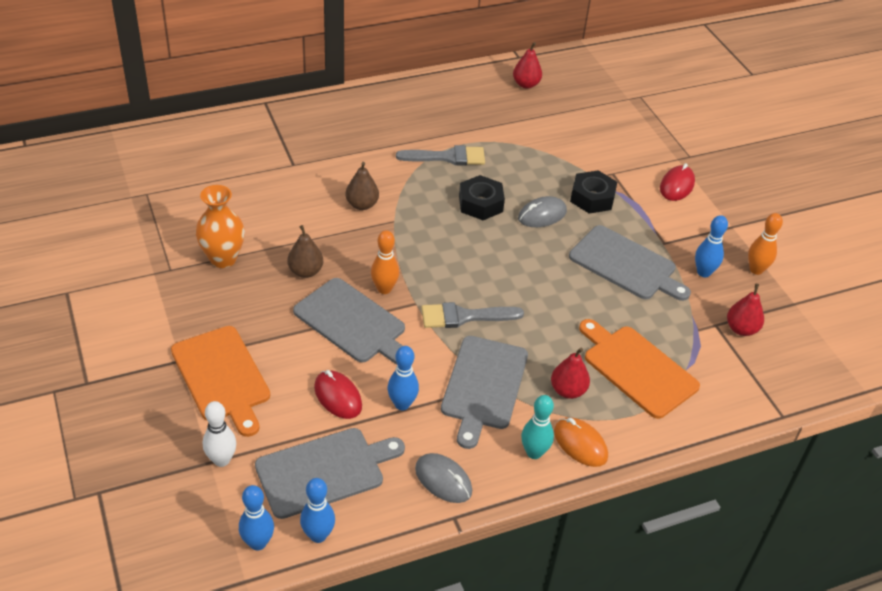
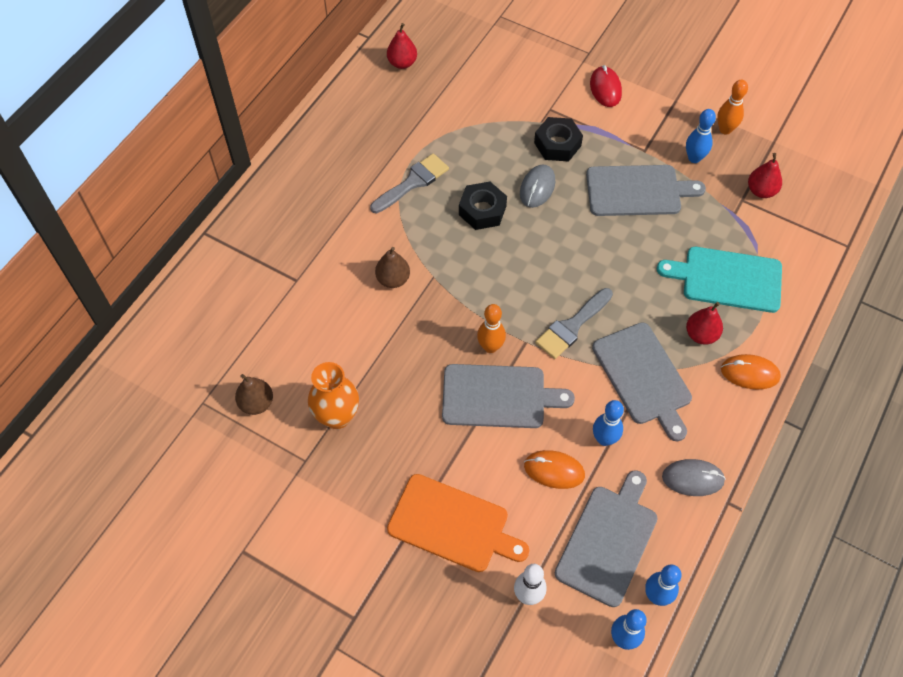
camera: 35 degrees left, 15 degrees up
(305, 271) = (415, 377): brown pear -> brown pear (256, 403)
(338, 397) = (554, 470): red mouse -> orange mouse
(534, 452) = (728, 405): turquoise bowling pin -> none
(637, 368) = (727, 279): orange cutting board -> turquoise cutting board

